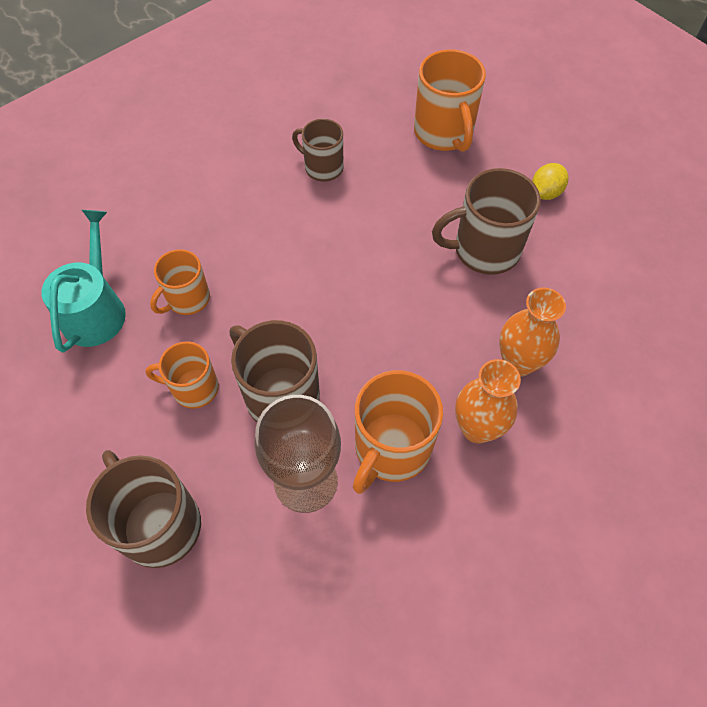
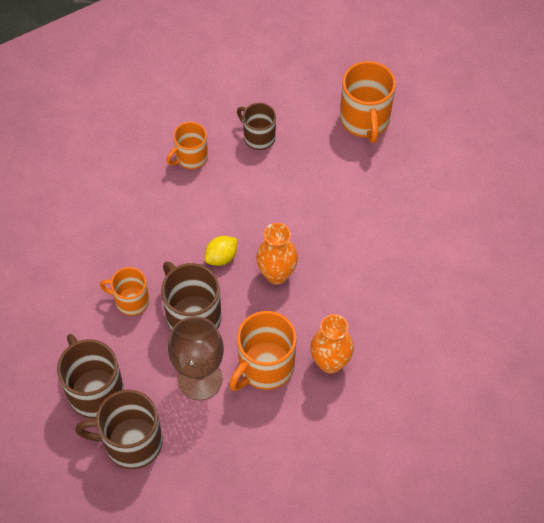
camera: 10 degrees right, 0 degrees up
(95, 310) = (66, 230): turquoise watering can -> none
(187, 299) = (135, 232): orange mug -> orange mug (191, 157)
(484, 250) = (371, 227): brown mug -> brown mug (131, 442)
(518, 363) = (373, 320): orange vase -> orange vase (276, 274)
(545, 192) = (434, 186): yellow lemon -> yellow lemon (221, 257)

